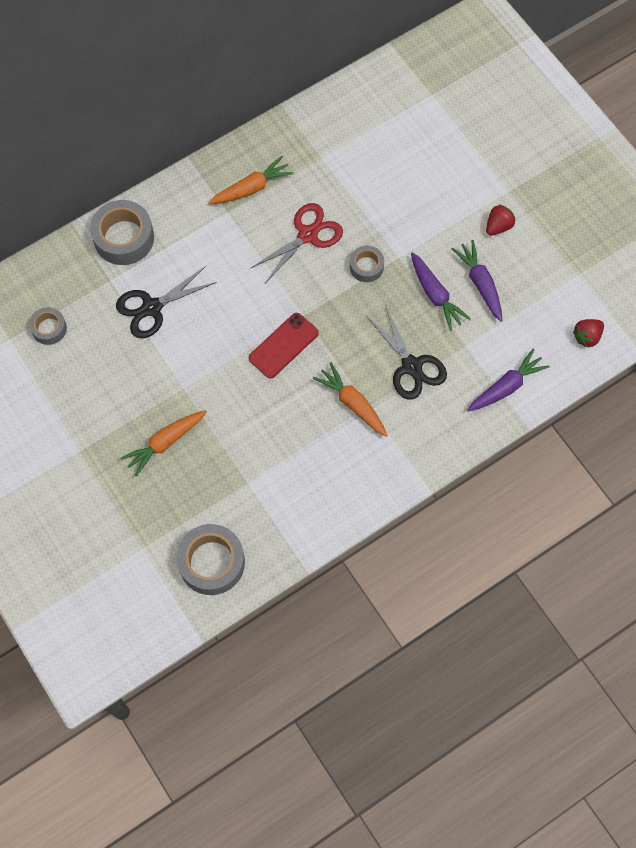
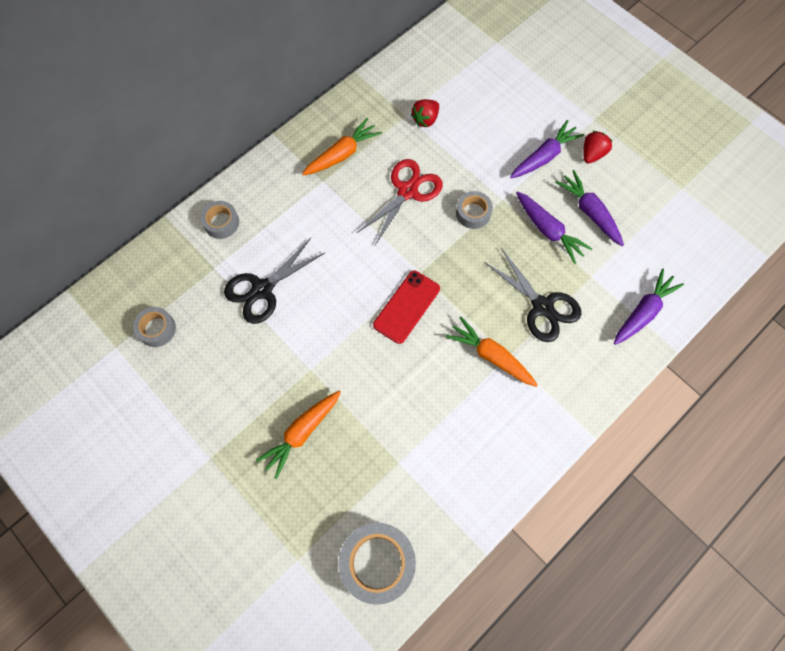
camera: 10 degrees left, 0 degrees up
(124, 238) = (221, 223): grey tape -> grey tape, size x0.56
(449, 221) = (544, 156): none -> purple carrot
(587, 336) = (708, 248): red strawberry -> red strawberry (425, 119)

